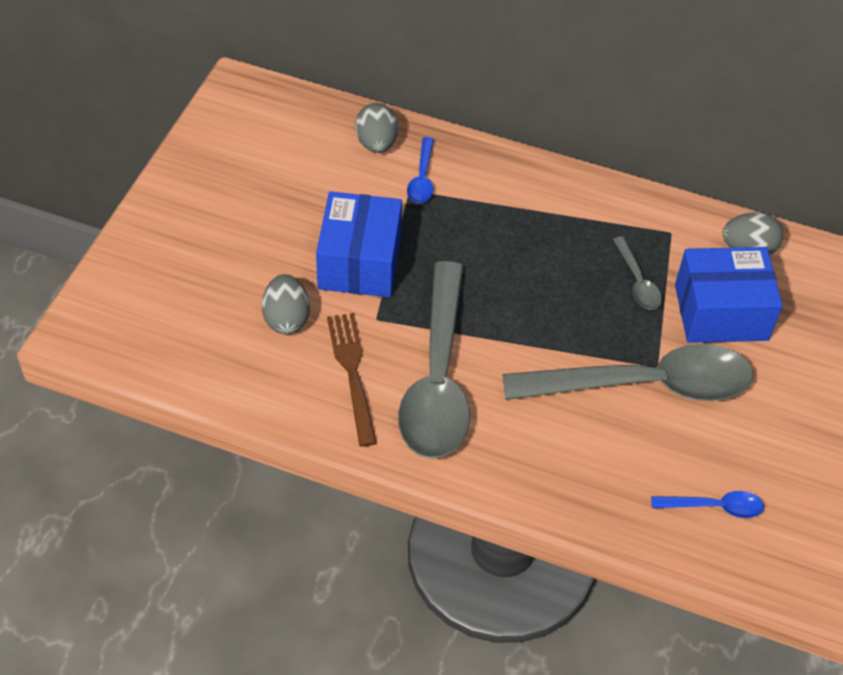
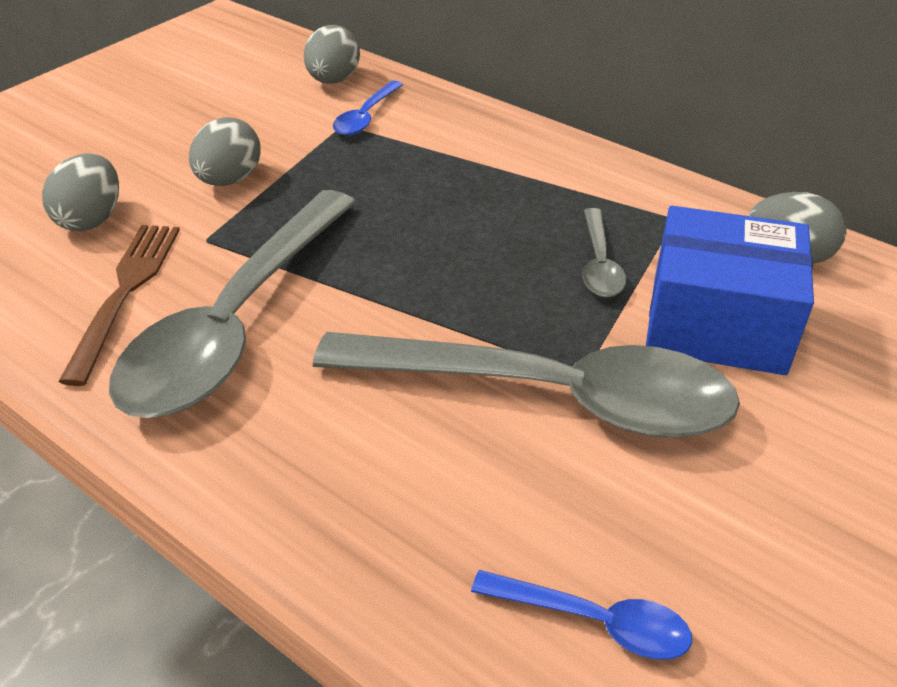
camera: 20 degrees right, 10 degrees down
(359, 262) = (229, 180): blue box -> grey egg

